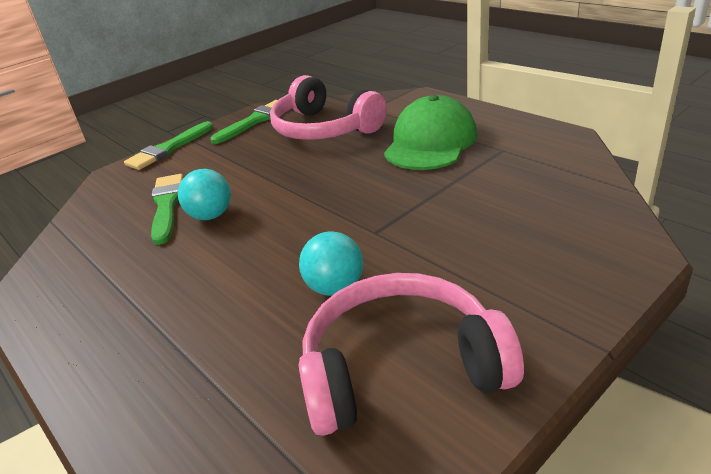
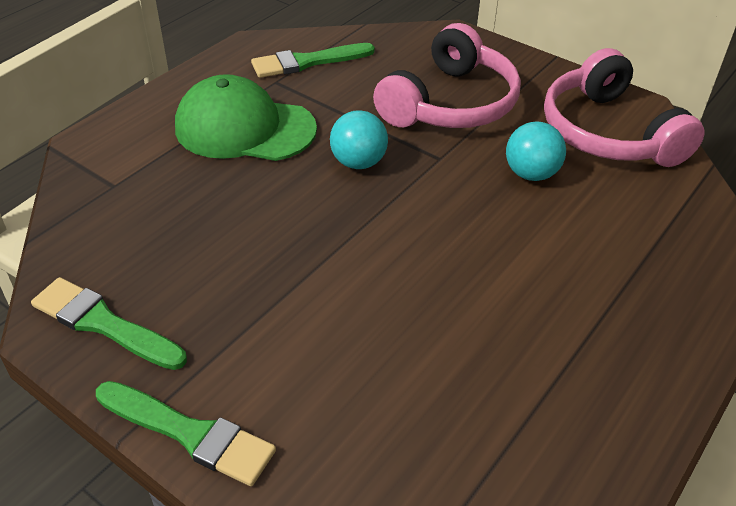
camera: 105 degrees left, 10 degrees up
(167, 206) = (395, 361): green brush -> green brush (308, 62)
(211, 215) = (418, 300): turquoise ball -> turquoise ball (358, 163)
(324, 129) = (171, 227): pink headphones -> pink headphones (450, 103)

